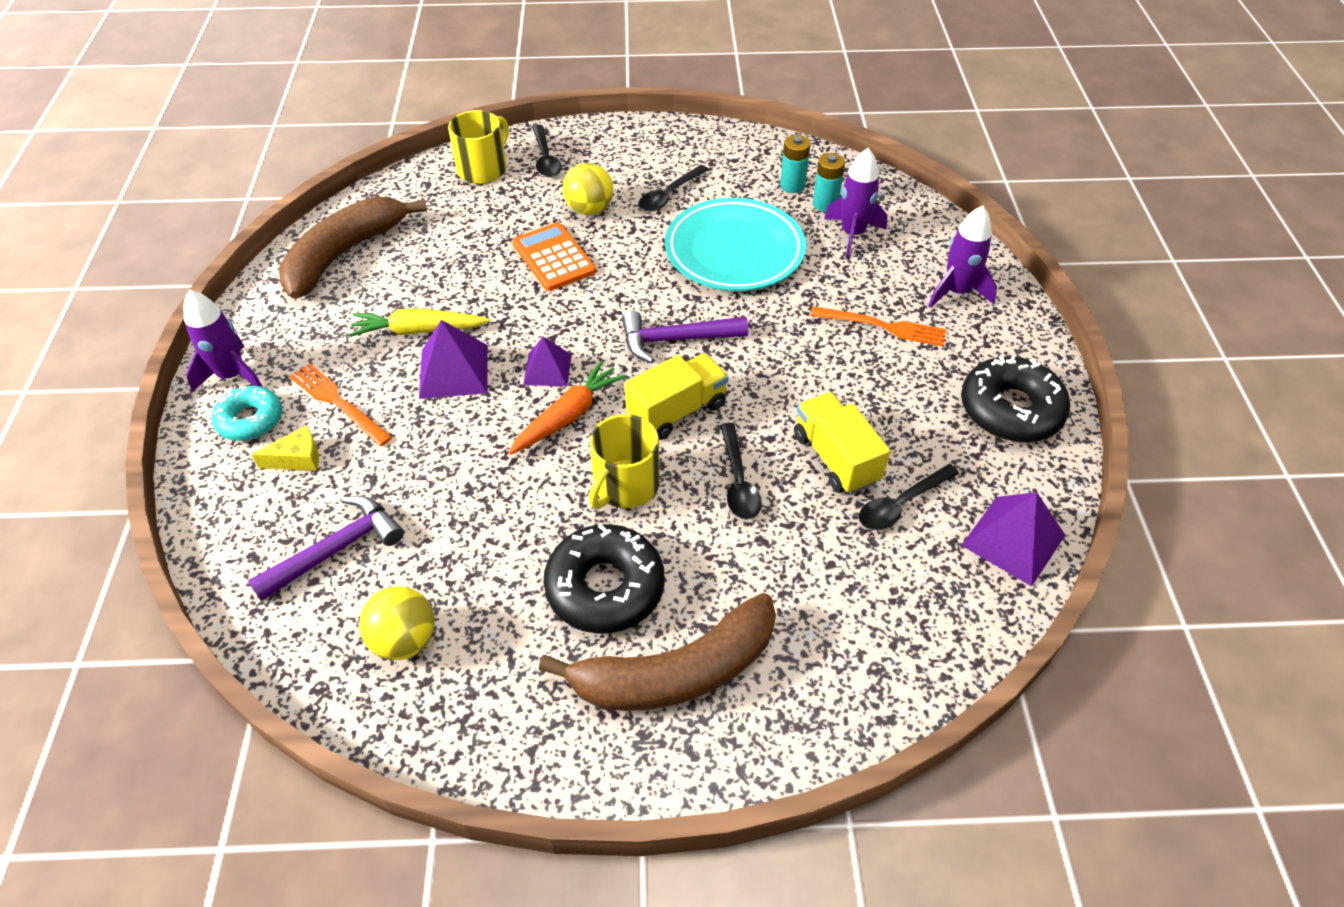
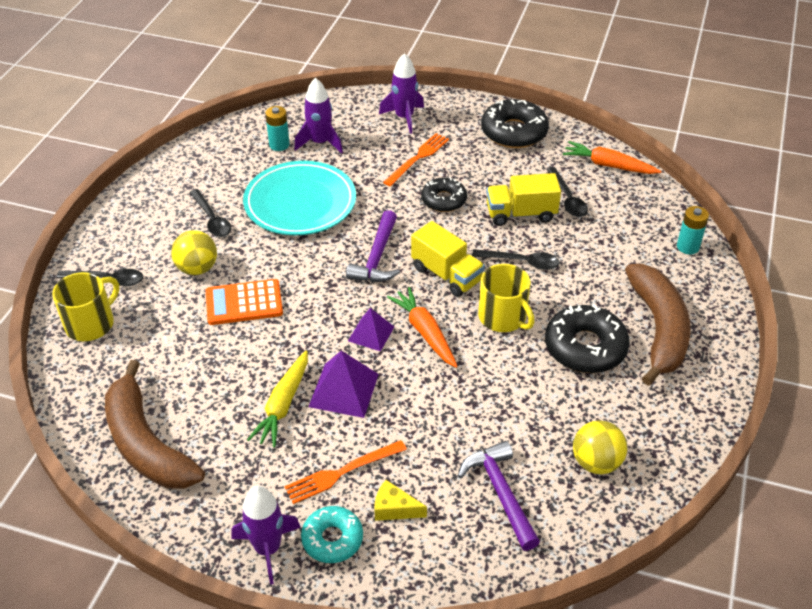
camera: 70 degrees left, 5 degrees down
(297, 458) = (394, 508): yellow cheese -> yellow cheese turned 75 degrees counterclockwise
(483, 169) = (91, 324): yellow mug -> yellow mug turned 75 degrees clockwise
(677, 410) = (446, 274): yellow truck -> yellow truck turned 150 degrees clockwise
(792, 185) = (247, 154): turquoise battery -> turquoise battery (687, 247)
(816, 372) = (444, 200): none -> black donut
(1013, 540) = (608, 165): purple pyramid -> orange carrot

